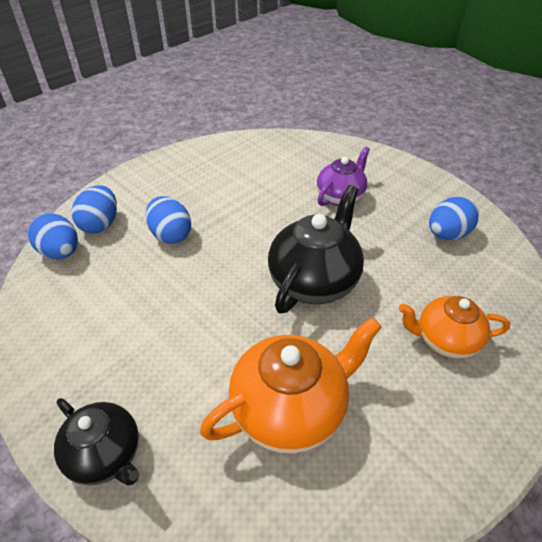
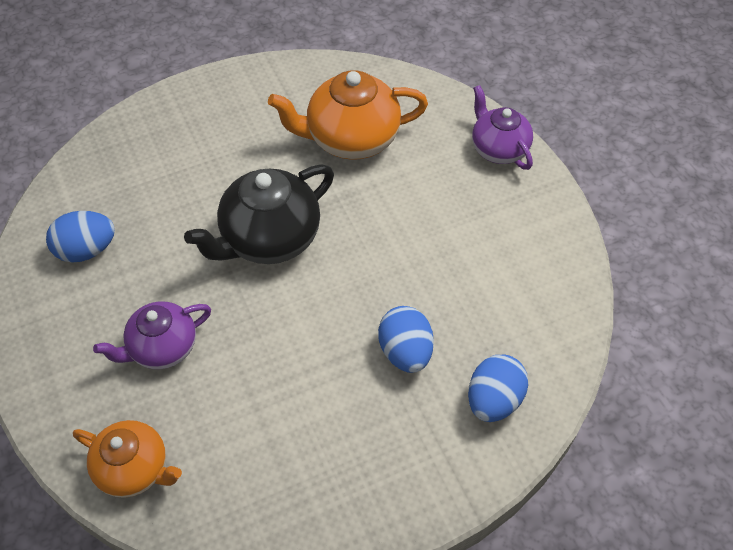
camera: 160 degrees left, 10 degrees up
(61, 252) = (544, 365): blue egg -> none
(106, 455) = (498, 149): black teapot -> purple teapot
(445, 340) = (192, 150): orange teapot -> orange teapot (135, 469)

